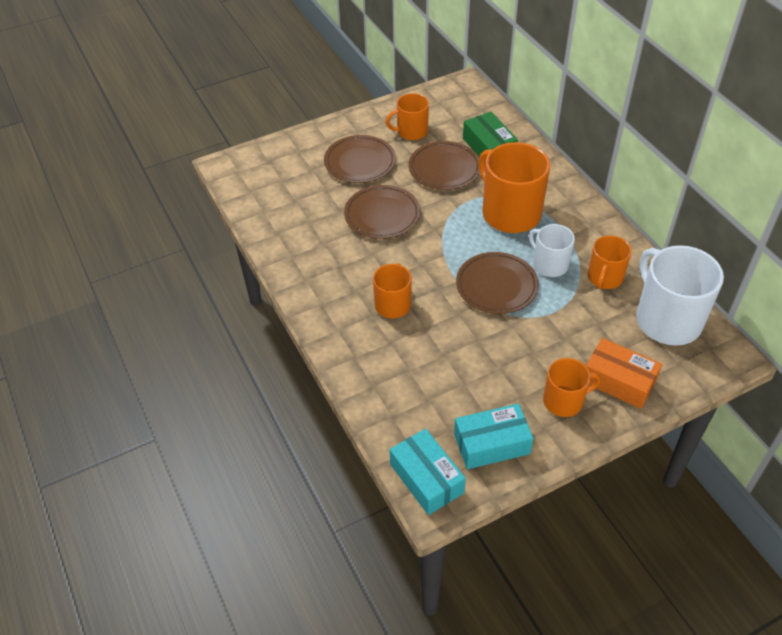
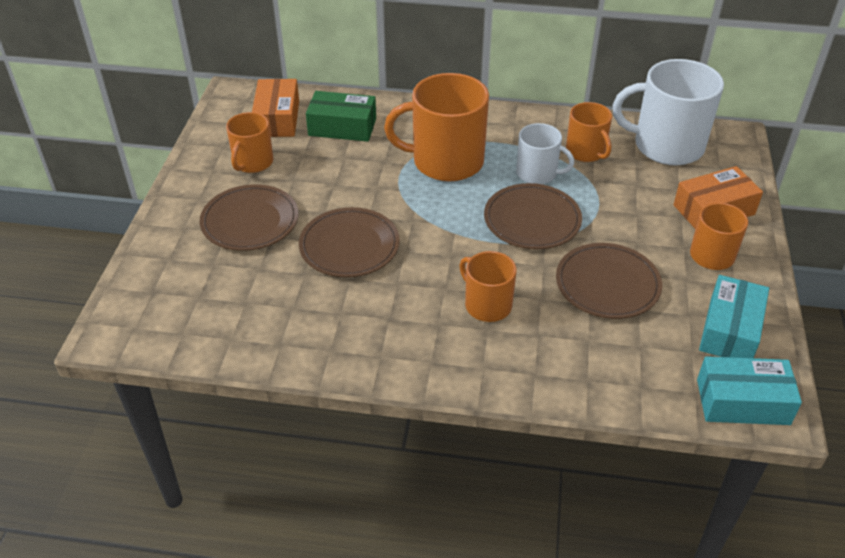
camera: 55 degrees left, 5 degrees down
(444, 168) = (335, 169): brown plate -> brown plate (607, 284)
(463, 116) = (277, 118): none -> orange box
(549, 264) = (537, 173): white mug -> white mug turned 150 degrees counterclockwise

